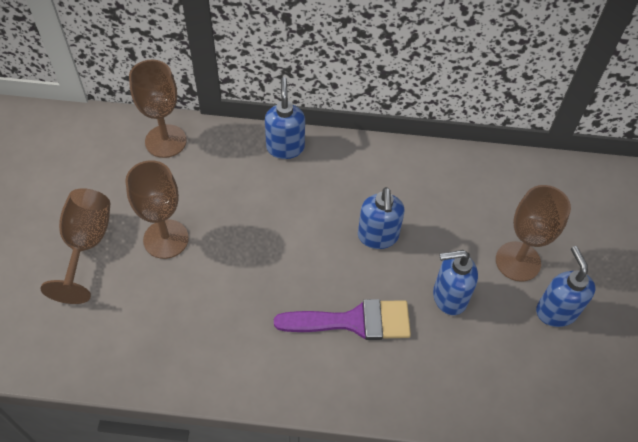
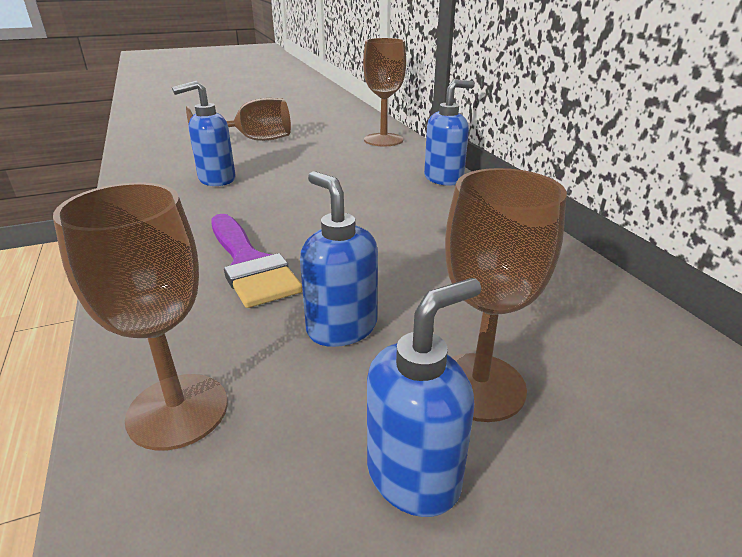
camera: 65 degrees right, 25 degrees down
(166, 239) = (283, 161): brown goblet -> brown goblet (177, 410)
(378, 237) = (389, 250): blue soap dispenser -> blue soap dispenser (216, 180)

